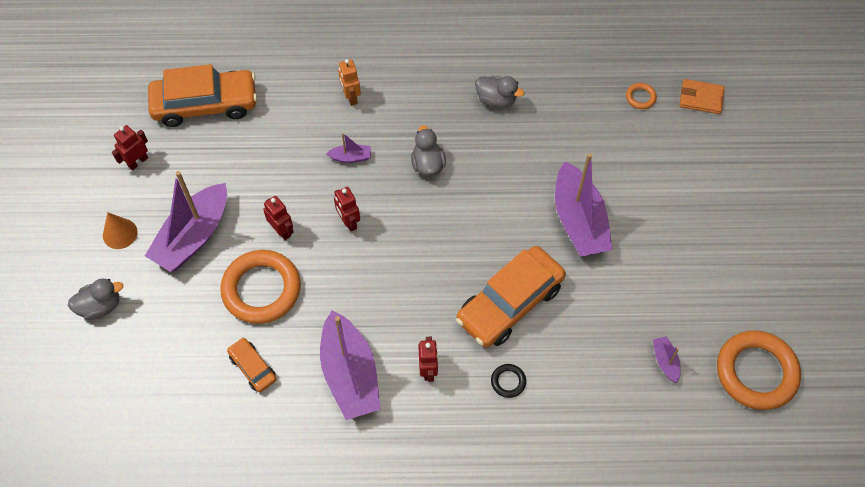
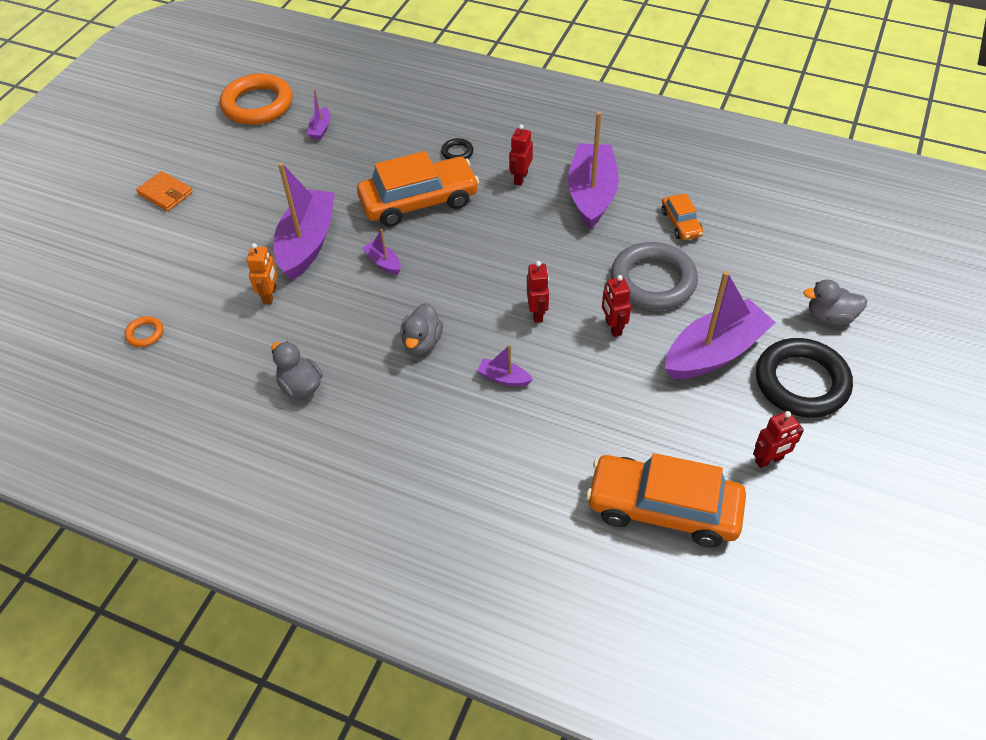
camera: 155 degrees left, 10 degrees down
(120, 233) = (801, 382): orange cone -> black ring
(261, 289) = (653, 281): orange ring -> grey ring
(351, 97) = (469, 450): orange robot -> orange robot (270, 295)
(501, 225) = (383, 262): none -> purple boat
(701, 98) = (85, 311): orange wallet -> orange wallet (165, 193)

